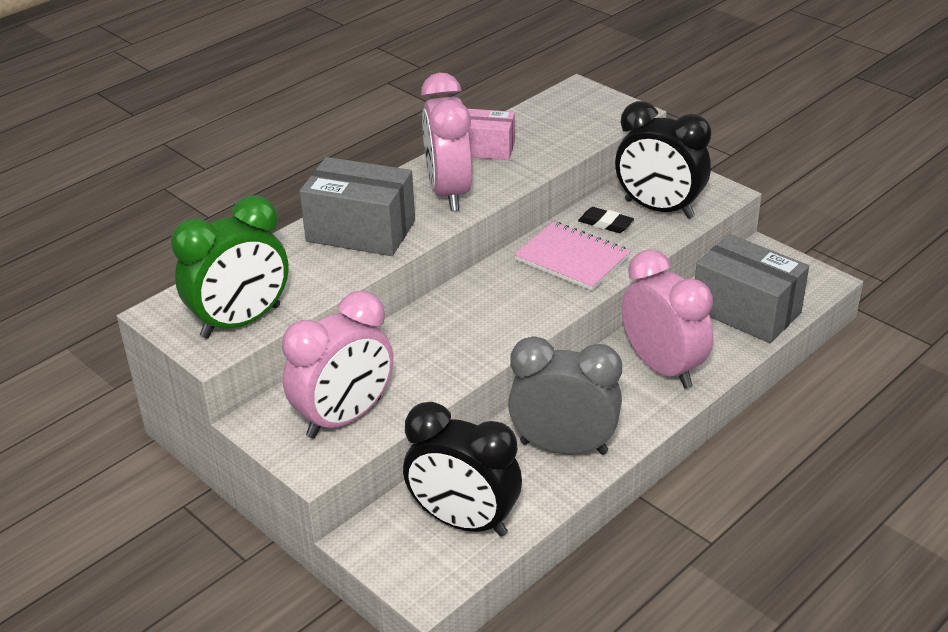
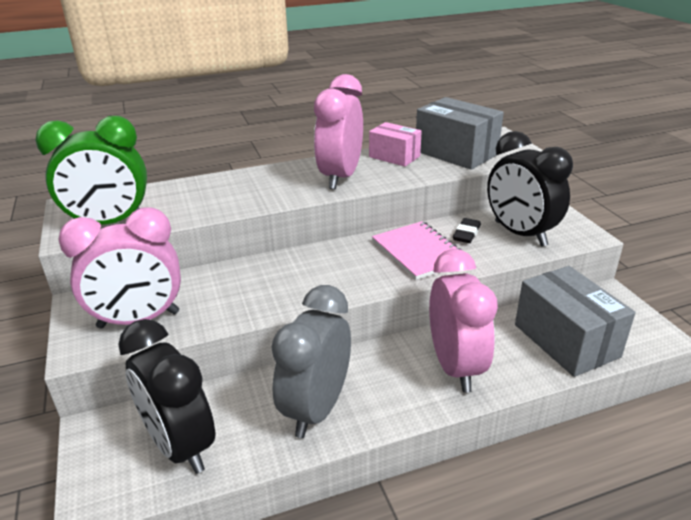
camera: 25 degrees right, 5 degrees down
(361, 231) = (254, 187): grey box -> grey box (456, 153)
(563, 447) = (316, 409): grey clock -> grey clock turned 105 degrees counterclockwise
(605, 224) = (466, 234): black eraser -> black eraser turned 60 degrees clockwise

